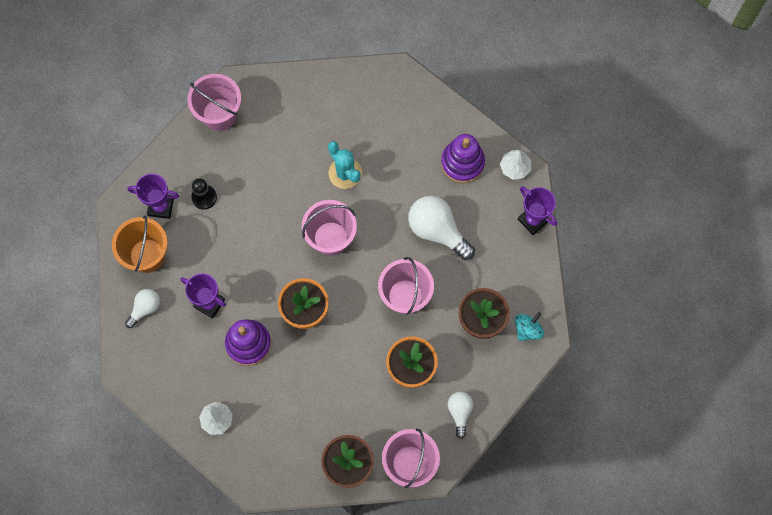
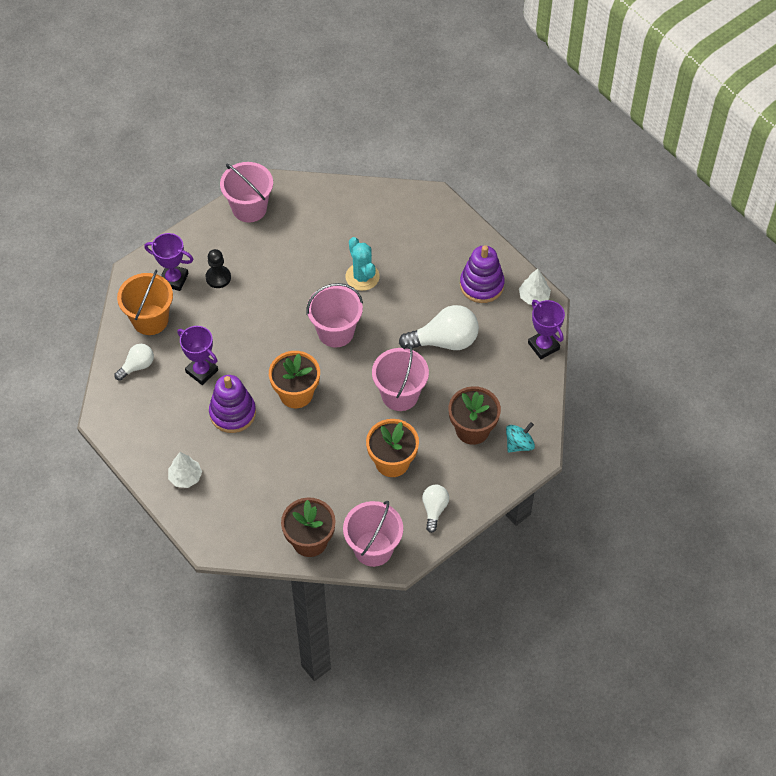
camera: 10 degrees right, 15 degrees down
(437, 230) = (444, 341): white light bulb -> white light bulb turned 120 degrees clockwise

